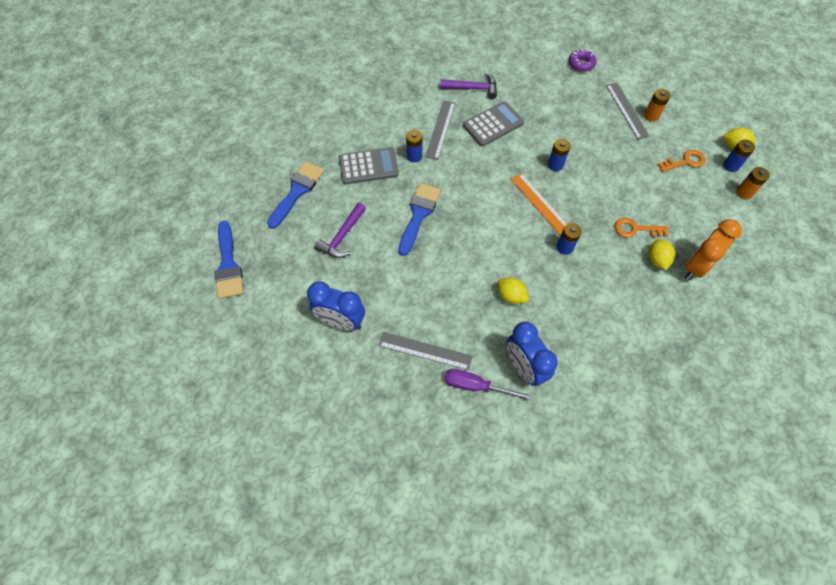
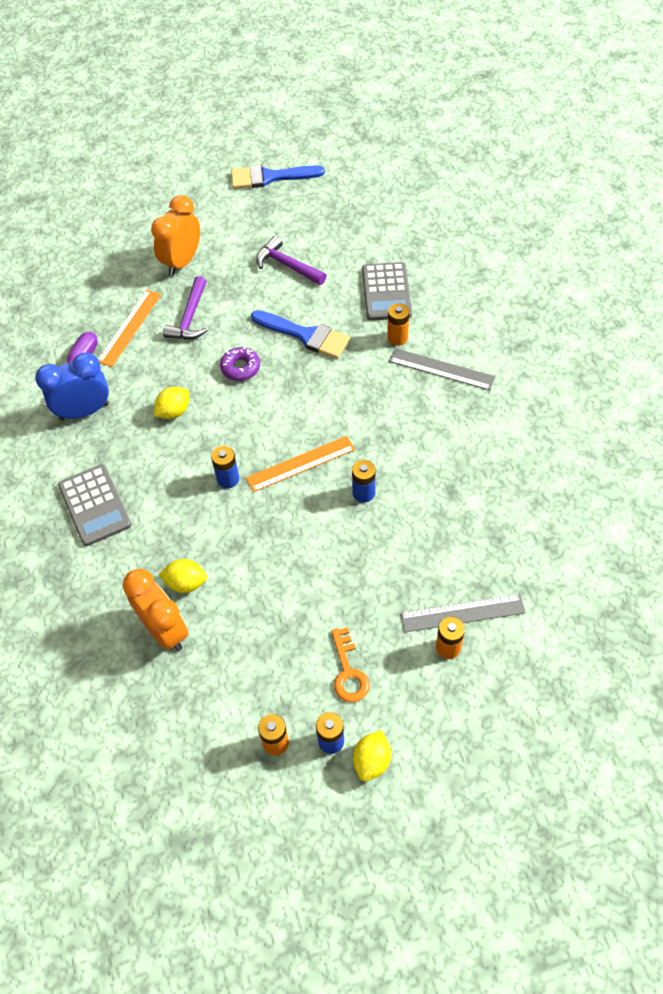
camera: 100 degrees right, 5 degrees down
(297, 191) = (357, 228): blue brush -> none
(341, 321) = (182, 262): blue clock -> orange clock
(414, 156) = (397, 337): blue battery -> orange battery
(425, 350) = (130, 327): grey ruler -> orange ruler
(473, 89) = (517, 414): purple hammer -> purple hammer (190, 318)
(493, 124) = (446, 429): grey calculator -> grey calculator (95, 505)
(581, 64) = (570, 568): purple donut -> purple donut (240, 368)
(635, 229) = (239, 569): orange key -> none

